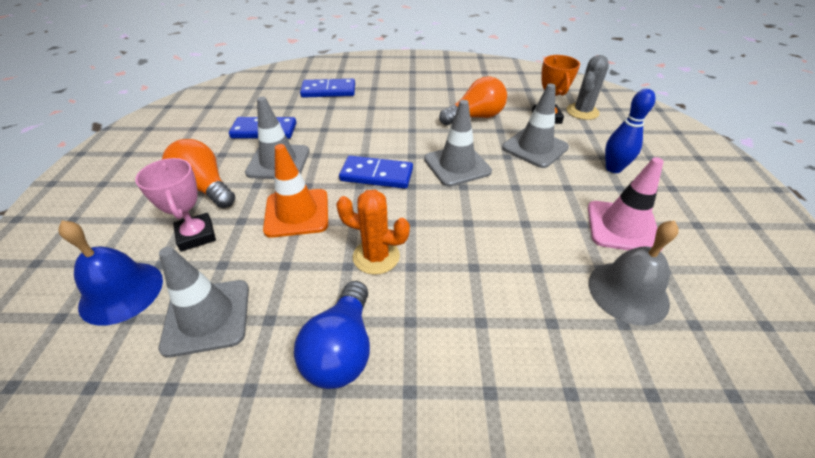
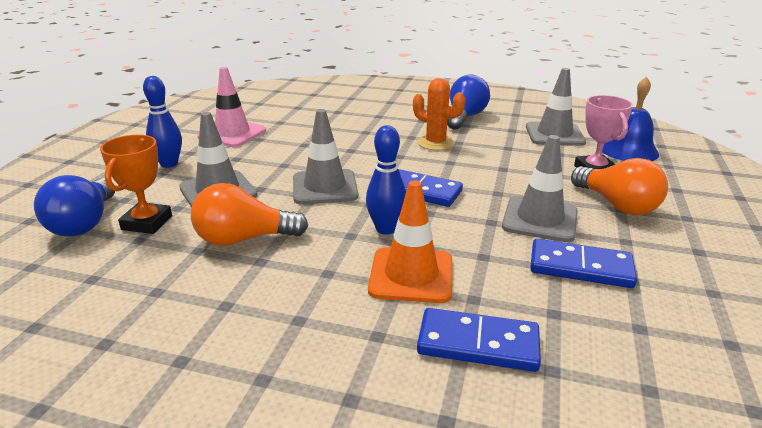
camera: 165 degrees left, 15 degrees down
(297, 213) = (505, 173): orange traffic cone -> orange traffic cone (411, 275)
(390, 137) = (386, 229): none -> blue bowling pin
(582, 112) = (84, 223): grey cactus -> blue light bulb
(628, 292) = (277, 114): grey bell -> none

